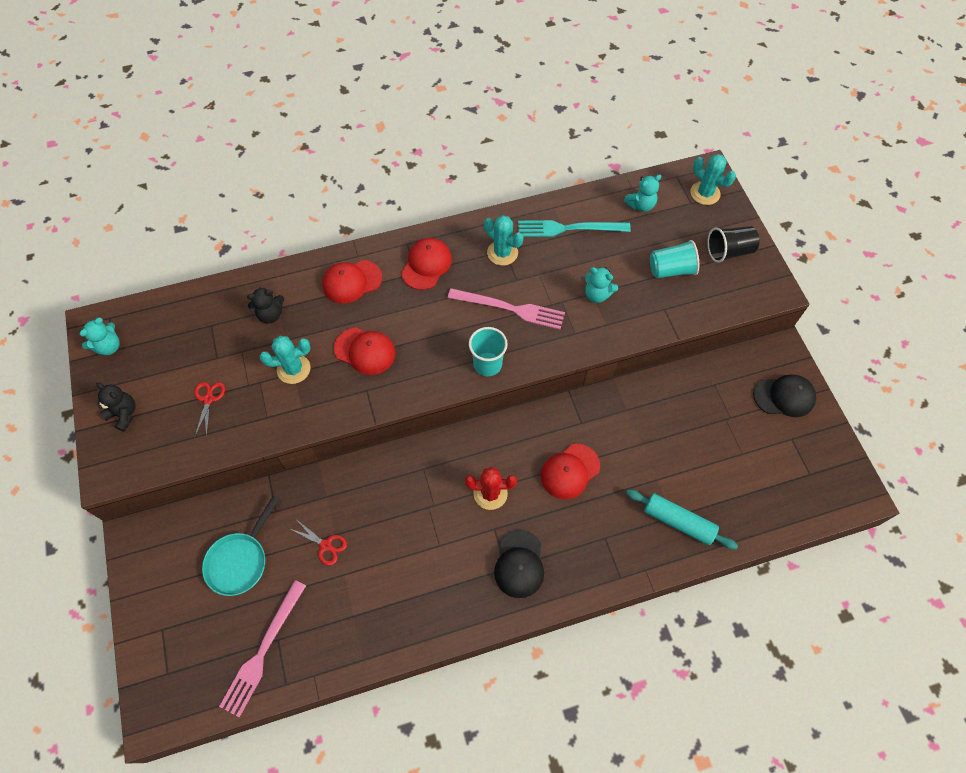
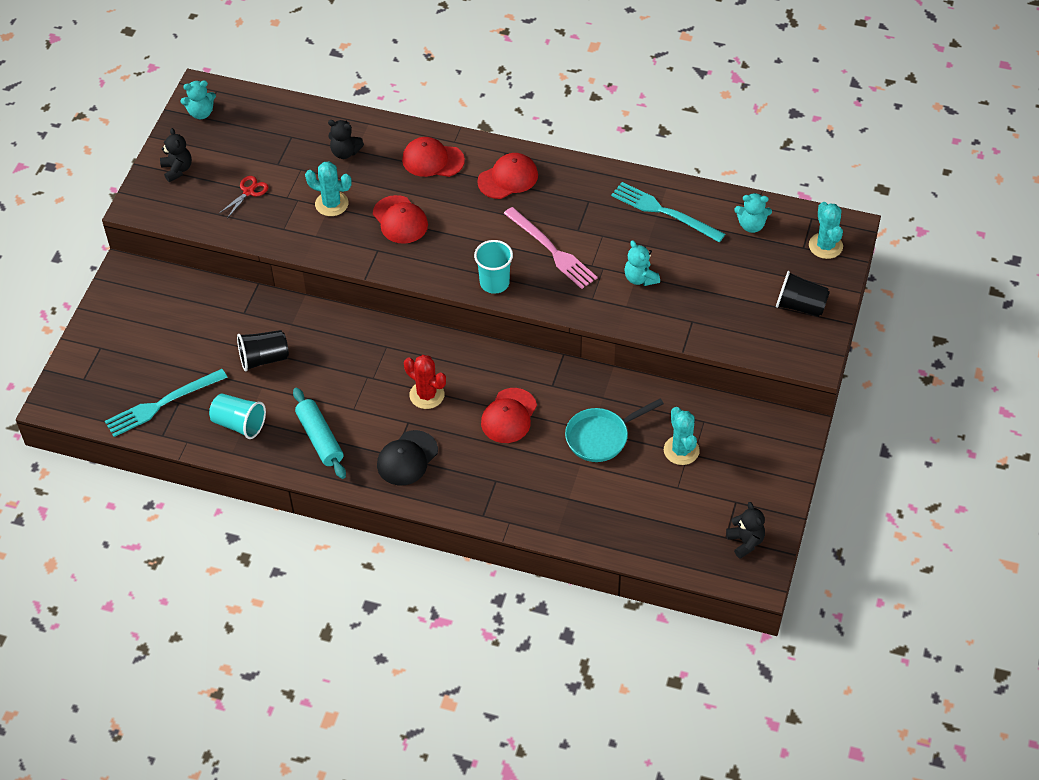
camera: 35 degrees right, 10 degrees down
(240, 561) = (191, 333): turquoise pan -> turquoise pan (601, 437)
(263, 651) = (162, 404): pink fork -> turquoise fork
(325, 545) = (264, 358): red scissors -> black cup
(502, 253) = (584, 202): turquoise cactus -> turquoise cactus (681, 450)
(570, 471) = (509, 416): red cap -> red cap turned 60 degrees counterclockwise
(671, 269) = (729, 293): turquoise cup -> turquoise cup (239, 424)
(678, 522) = (570, 505): turquoise rolling pin -> turquoise rolling pin (320, 438)
(784, 396) = (762, 466): black cap -> none
(826, 469) = (745, 542): none -> black teddy bear

